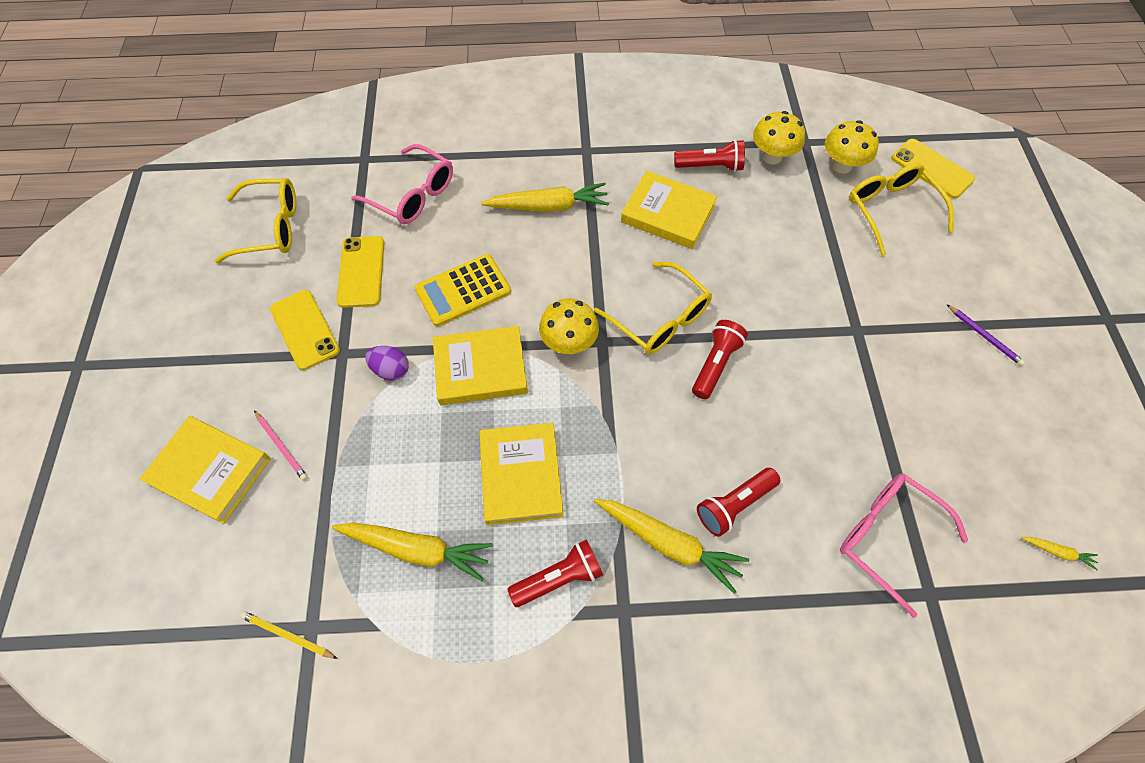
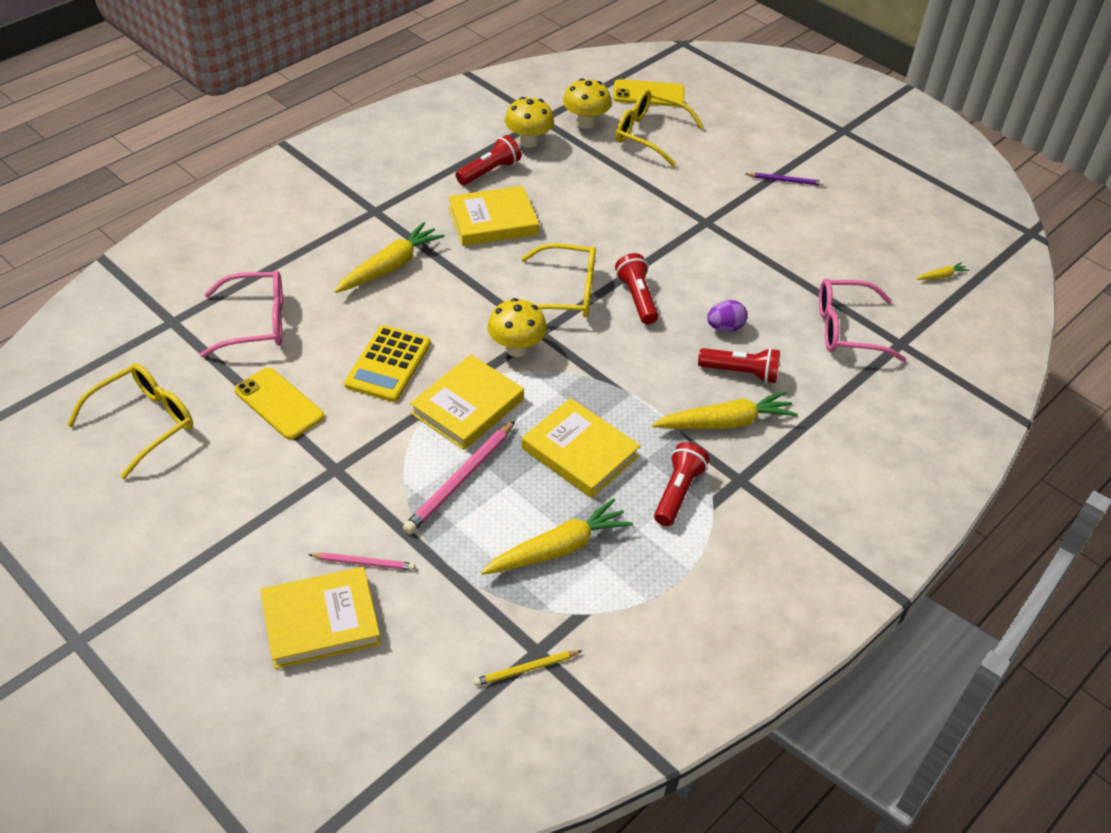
camera: 45 degrees left, 15 degrees down
(305, 329) = (279, 474): yellow phone -> none
(391, 370) = (394, 453): purple egg -> purple egg (725, 327)
(411, 429) = (460, 480): none -> pink pencil
(734, 505) = (741, 373): red flashlight -> red flashlight turned 90 degrees counterclockwise

